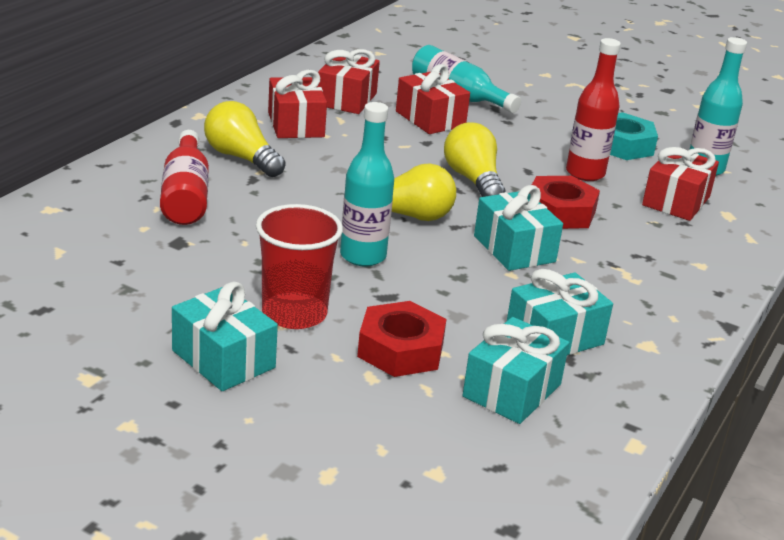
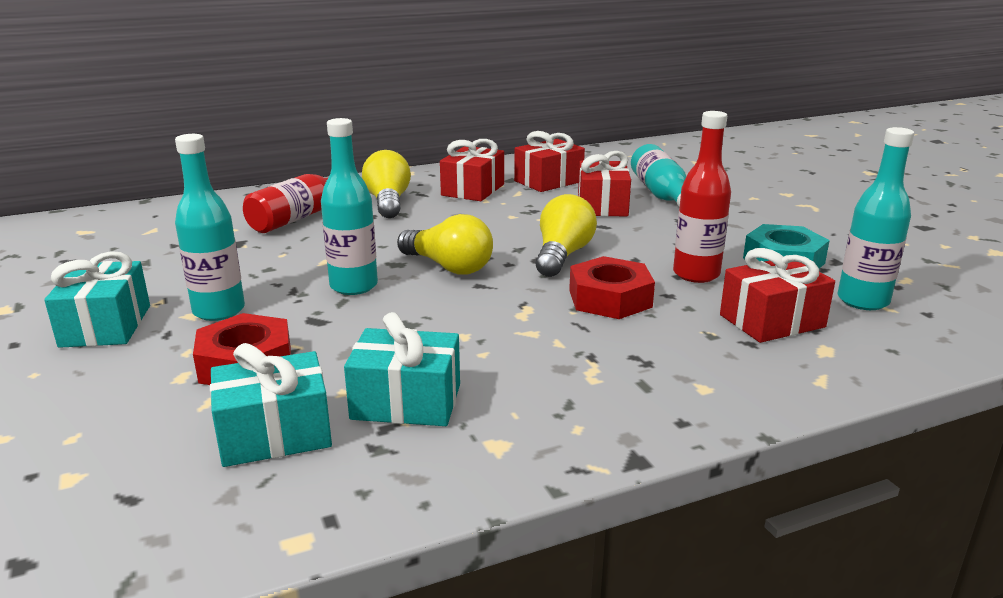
camera: 40 degrees right, 5 degrees down
(294, 313) = (219, 311): red cup -> turquoise bottle
(514, 249) = (504, 316): turquoise gift -> none

